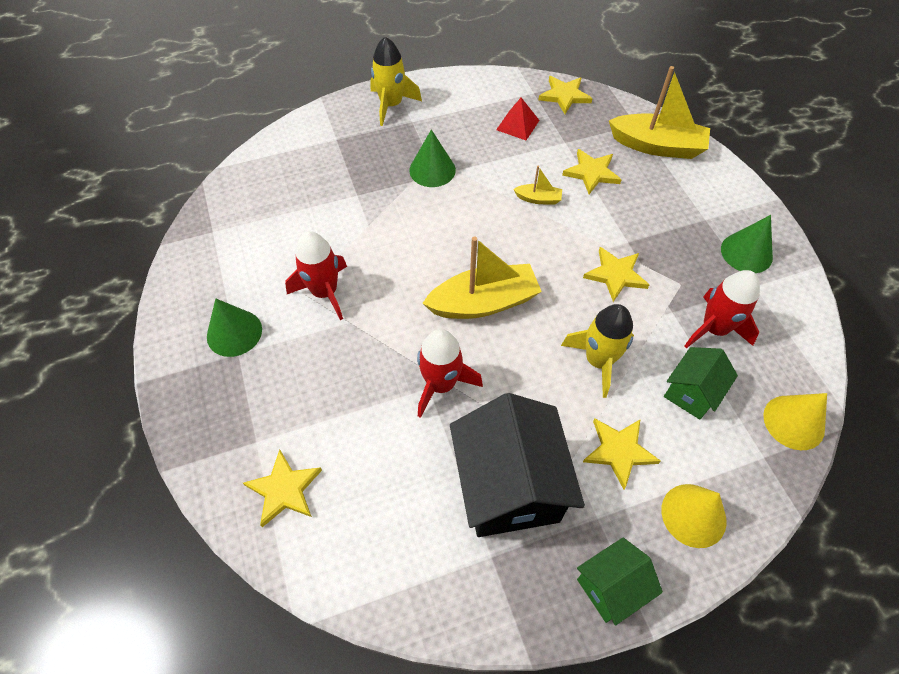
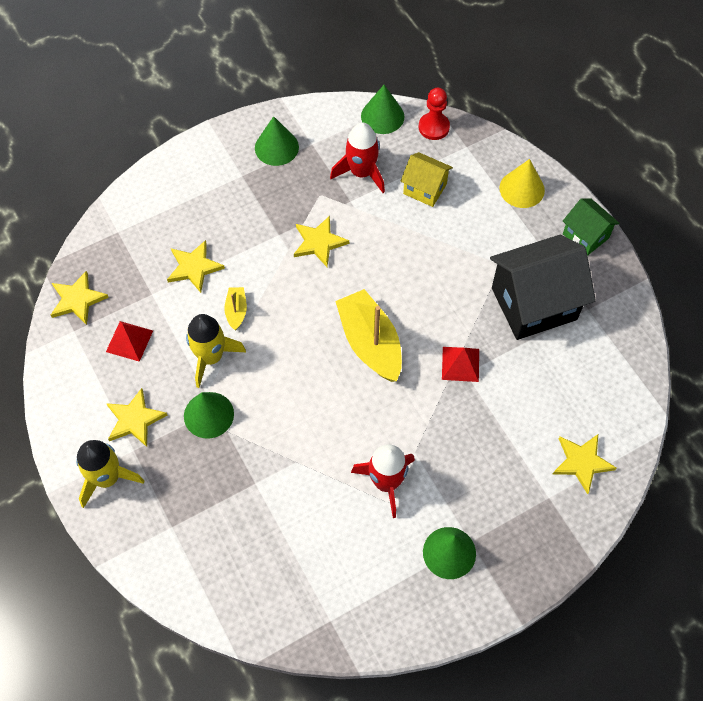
camera: 100 degrees left, 5 degrees up
(441, 384) = (460, 364): red rocket -> red pyramid
(598, 361) = (410, 251): yellow rocket -> yellow rocket (211, 357)
(619, 451) = (486, 234): yellow star -> yellow star (135, 420)
(657, 146) = (149, 213): yellow boat -> none
(691, 393) = (425, 189): green house -> yellow house
(793, 422) = (434, 127): yellow cone -> red pawn
(805, 365) = (382, 116): none -> green cone

